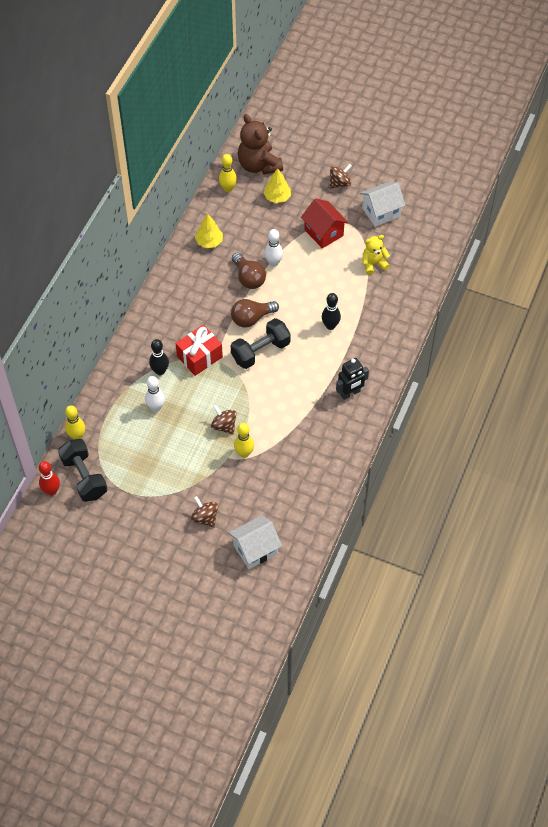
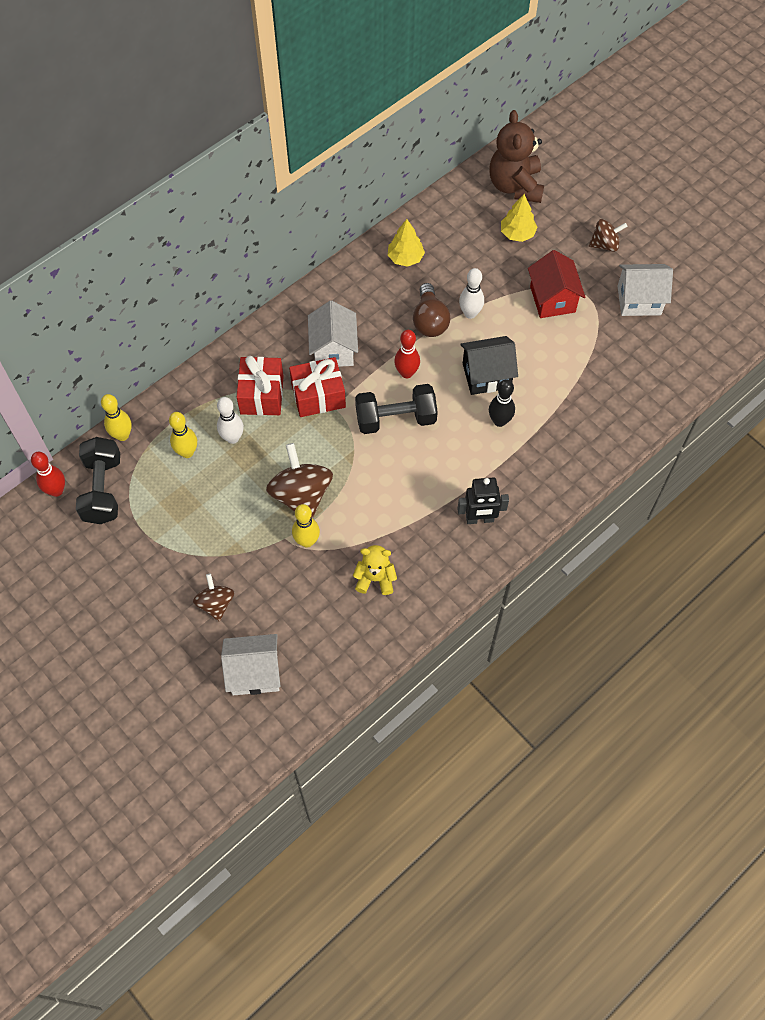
camera: 25 degrees right, 5 degrees up
(160, 371) = (262, 394): black bowling pin -> red gift
(193, 322) = (333, 349): none -> white house
(224, 426) = (301, 495): brown spinning top -> brown spinning top, size x1.69
(228, 189) = (462, 201): yellow bowling pin -> yellow bowling pin (187, 452)
(251, 318) = (406, 373): brown light bulb -> red bowling pin
(306, 299) = (486, 375): none -> black house
(373, 264) = (595, 363): yellow teddy bear -> yellow teddy bear (375, 579)

